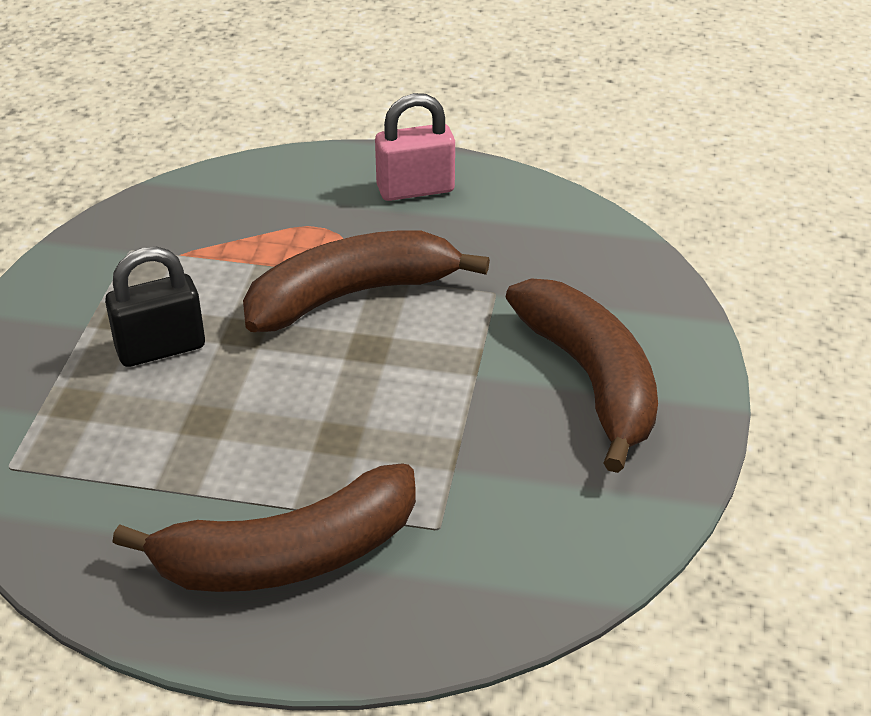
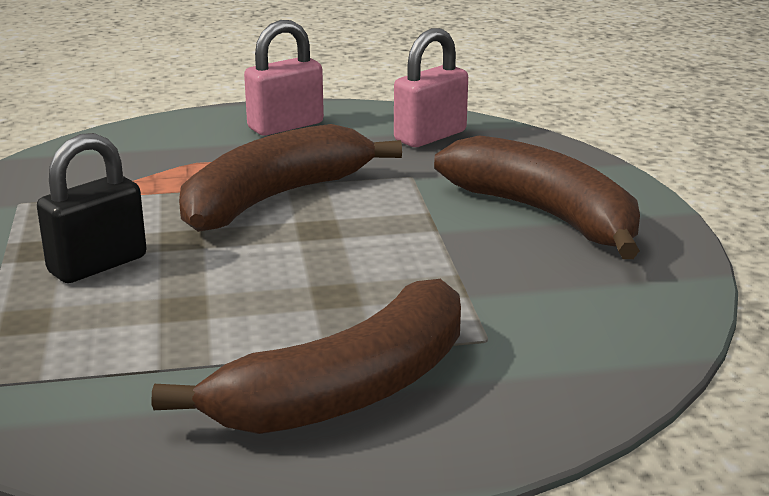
camera: 20 degrees left, 15 degrees down
(547, 236) = (430, 136): none -> pink padlock

